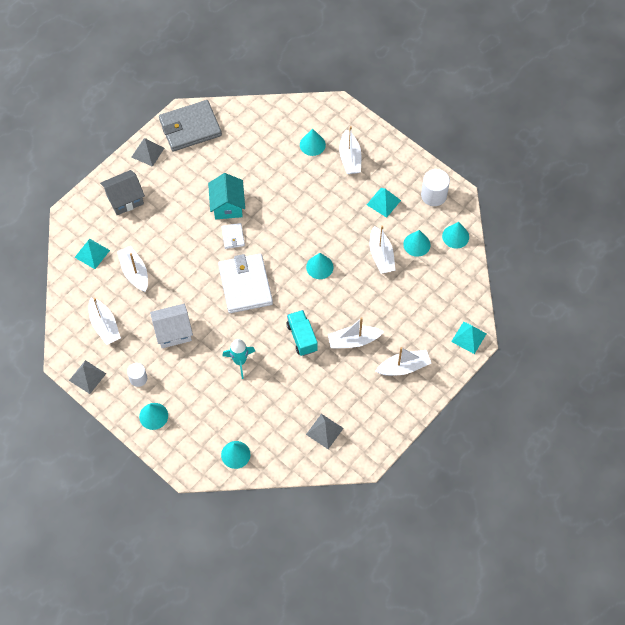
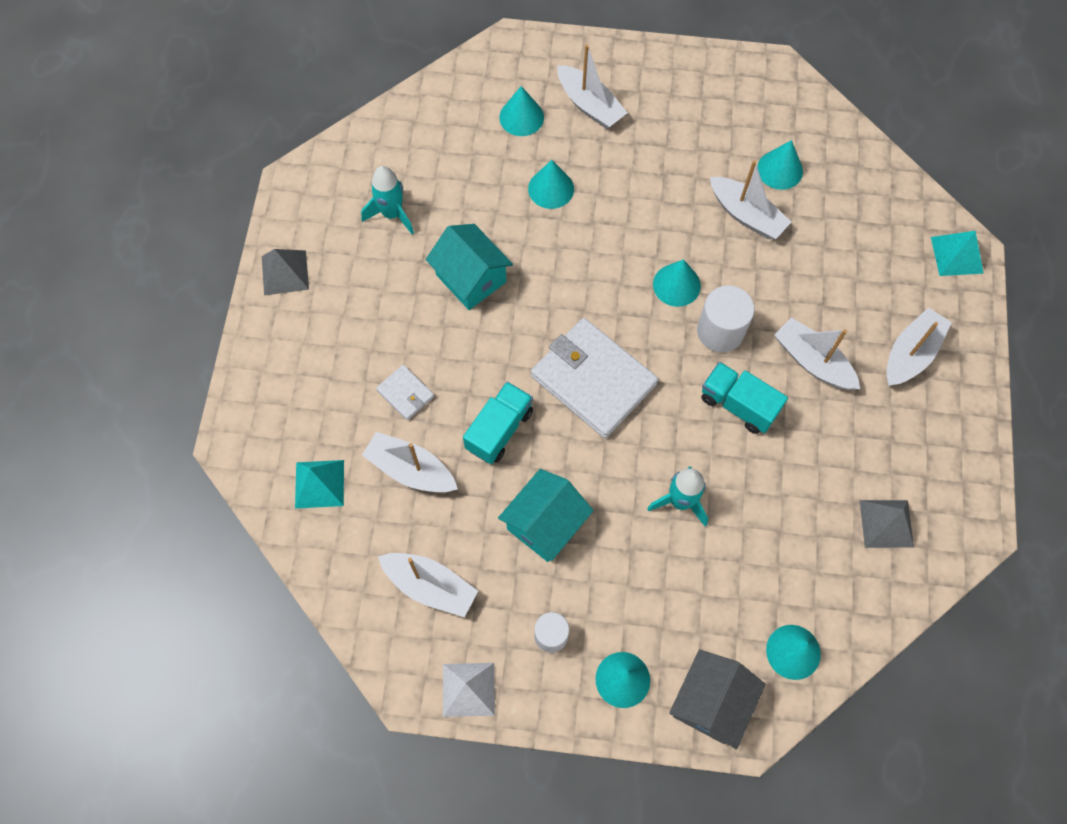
camera: 35 degrees left, 5 degrees up
(87, 377) = (468, 689): grey pyramid -> white pyramid
(125, 199) = (305, 366): grey house -> grey house (711, 702)
(173, 332) = (545, 524): white house -> turquoise house
(186, 280) = (499, 430): none -> turquoise truck
(190, 127) = (322, 197): grey wallet -> none
(215, 154) = (392, 214): none -> turquoise rocket
(233, 237) = (516, 319): white wallet -> white wallet (405, 393)
(353, 341) = (812, 361): white boat -> white boat turned 90 degrees clockwise
(383, 202) = (687, 139): turquoise pyramid -> none
(433, 195) = (744, 89): white cylinder -> white cylinder (720, 331)
(455, 236) = (820, 127): turquoise cone -> turquoise cone (551, 188)

